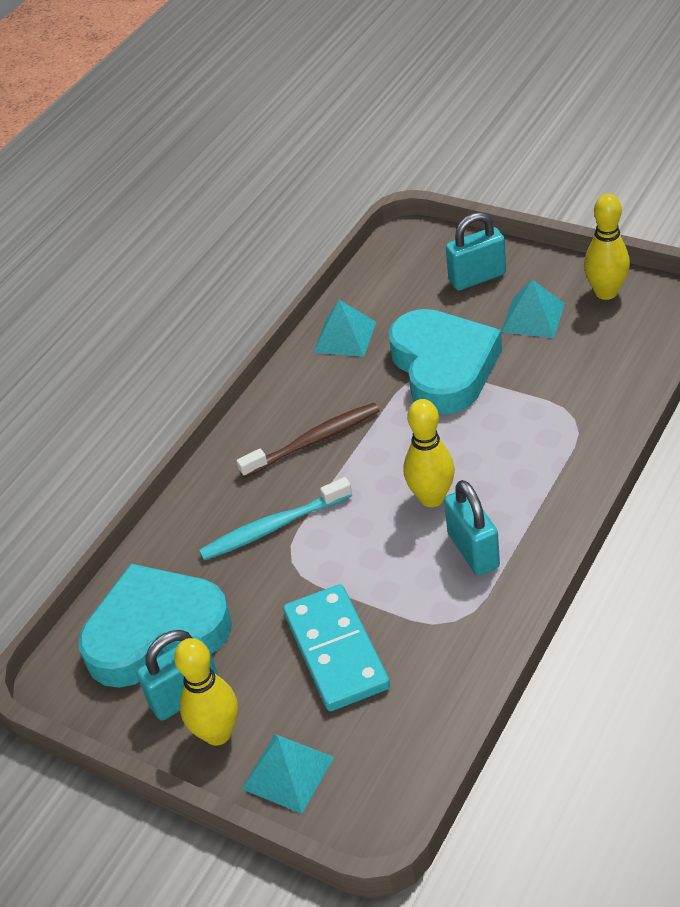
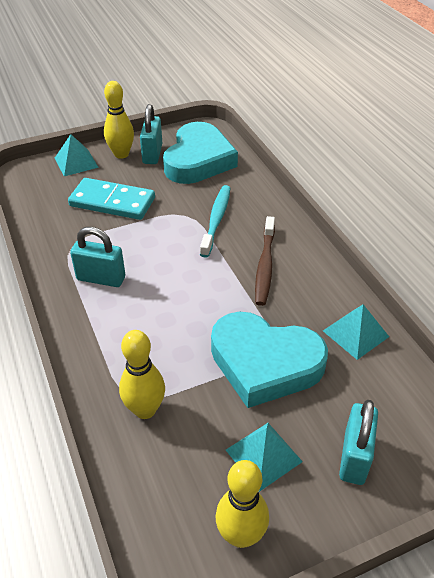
camera: 120 degrees right, 0 degrees up
(432, 498) = (158, 286): yellow bowling pin -> yellow bowling pin (145, 410)

